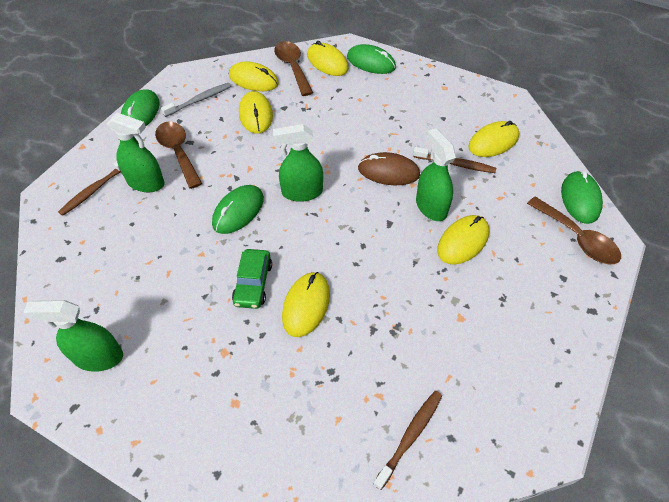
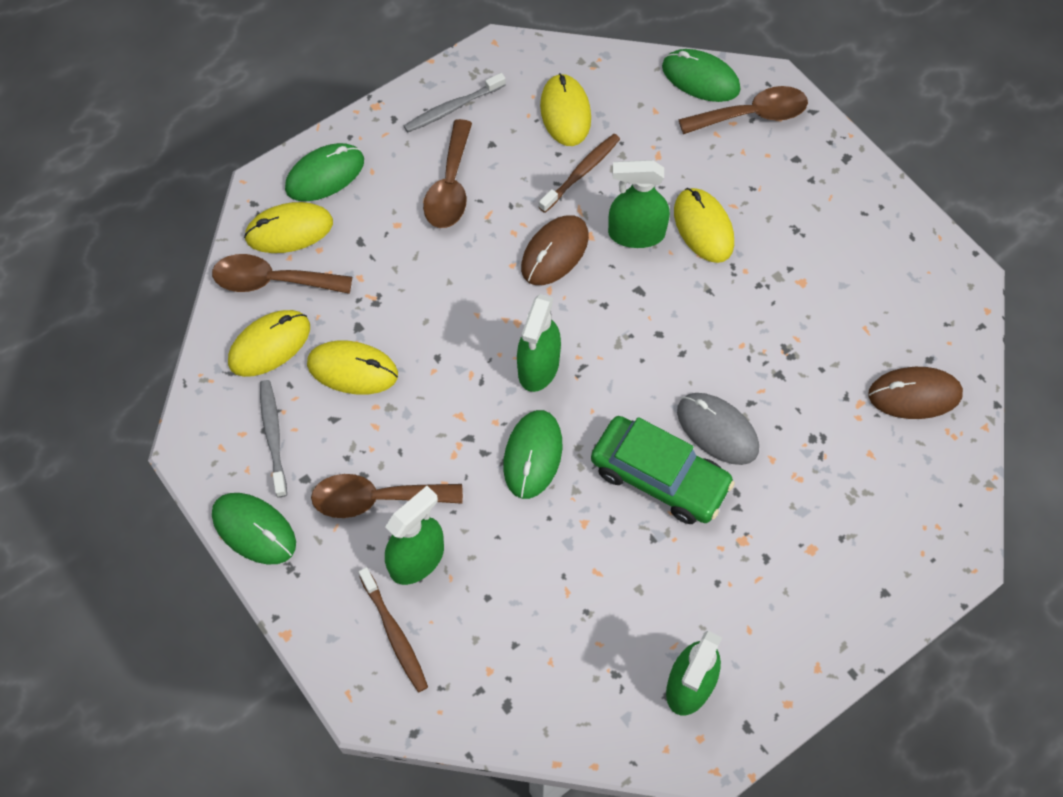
camera: 65 degrees left, 10 degrees up
(238, 211) = (533, 455): green mouse -> green mouse turned 45 degrees clockwise
(253, 283) = (659, 477): green car -> green car, size x1.56
(306, 305) = (717, 430): yellow mouse -> grey mouse
(400, 111) = (450, 186): none -> brown spoon
(410, 436) = (914, 395): brown toothbrush -> brown mouse
(453, 93) = (452, 108): none -> grey toothbrush

